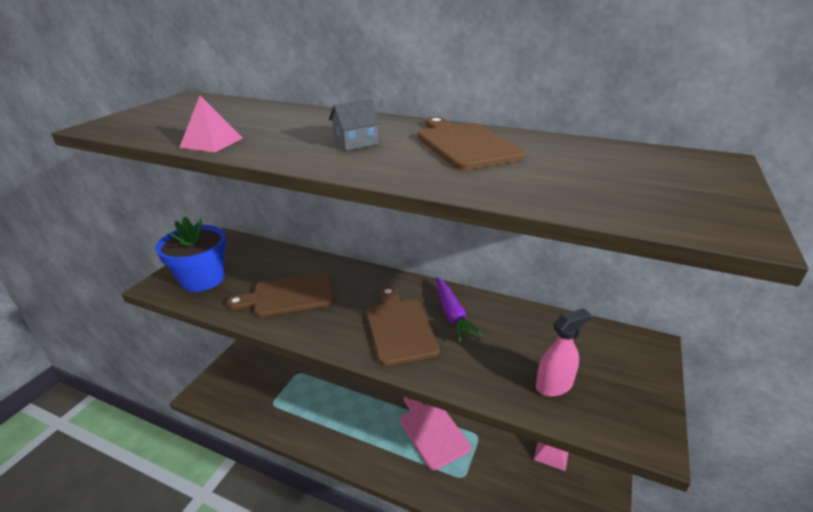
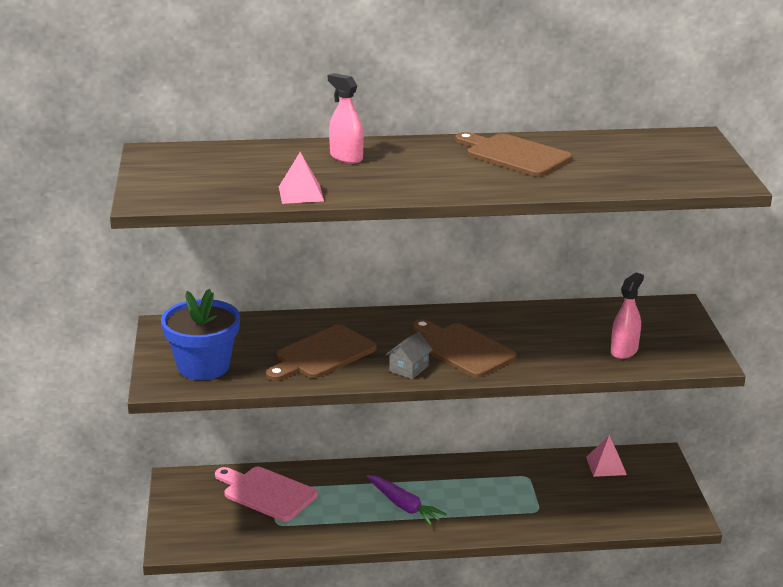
camera: 30 degrees left, 5 degrees down
(308, 121) = (346, 157): none -> pink spray bottle
(356, 142) = (426, 170): grey house -> grey house (409, 368)
(432, 431) = (479, 487): pink cutting board -> pink cutting board (267, 493)
(452, 314) = (499, 327): purple carrot -> purple carrot (404, 506)

